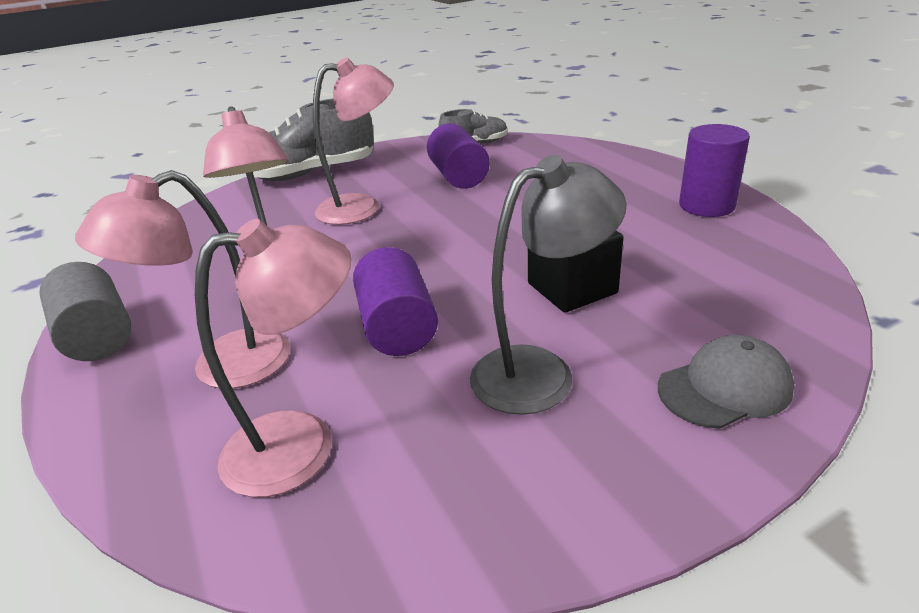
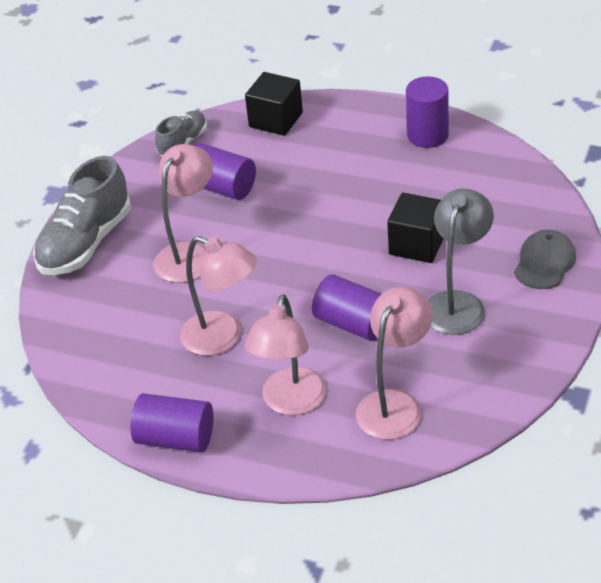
camera: 40 degrees left, 10 degrees up
(98, 336) = (175, 438): grey cylinder -> purple cylinder
(568, 152) = (276, 120): none -> black cube

